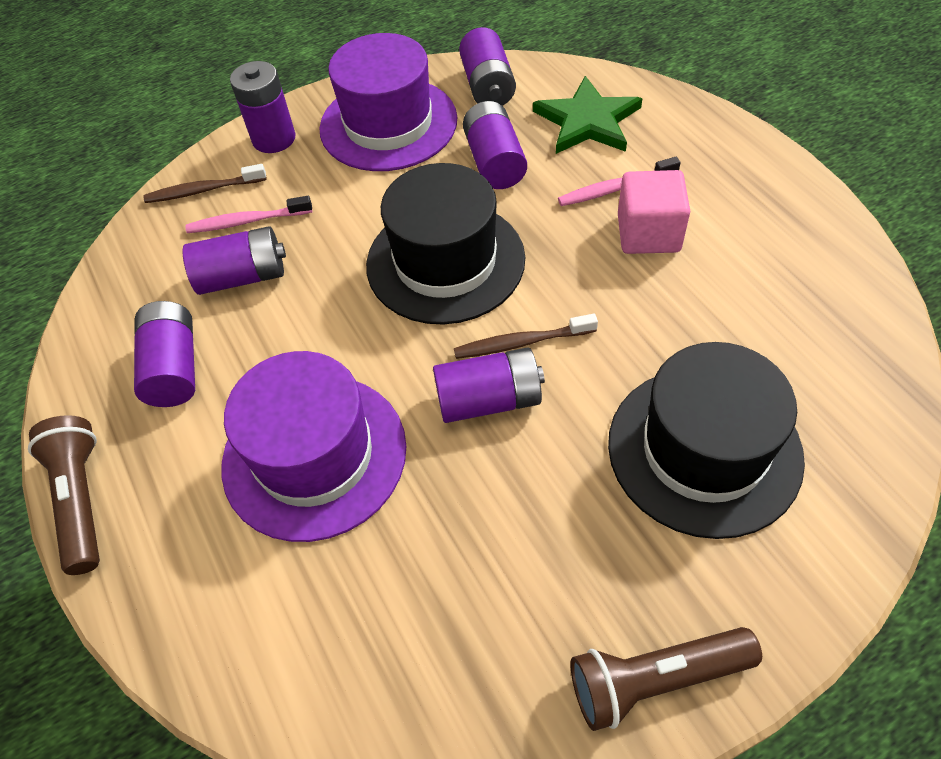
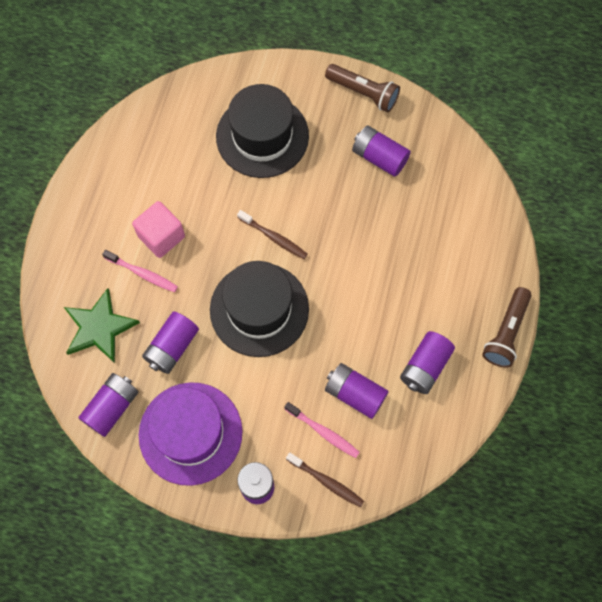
camera: 140 degrees left, 15 degrees up
(314, 455) = (401, 266): purple hat -> none
(489, 400) = (313, 225): purple battery -> purple battery (379, 157)

